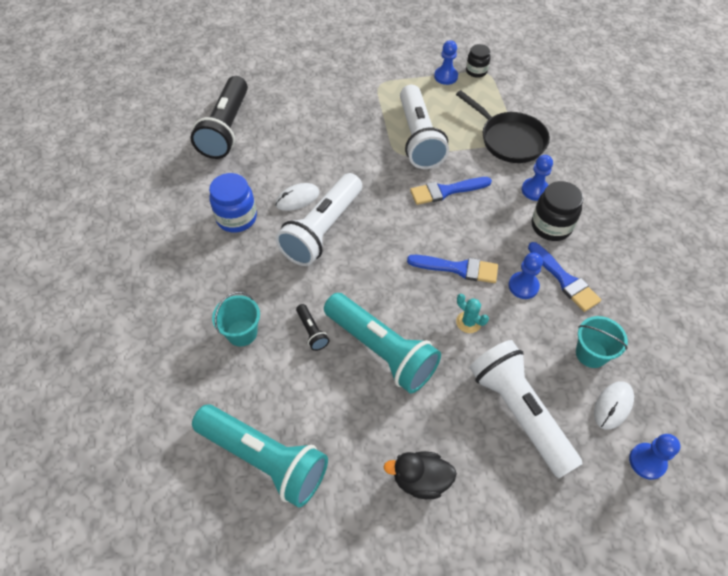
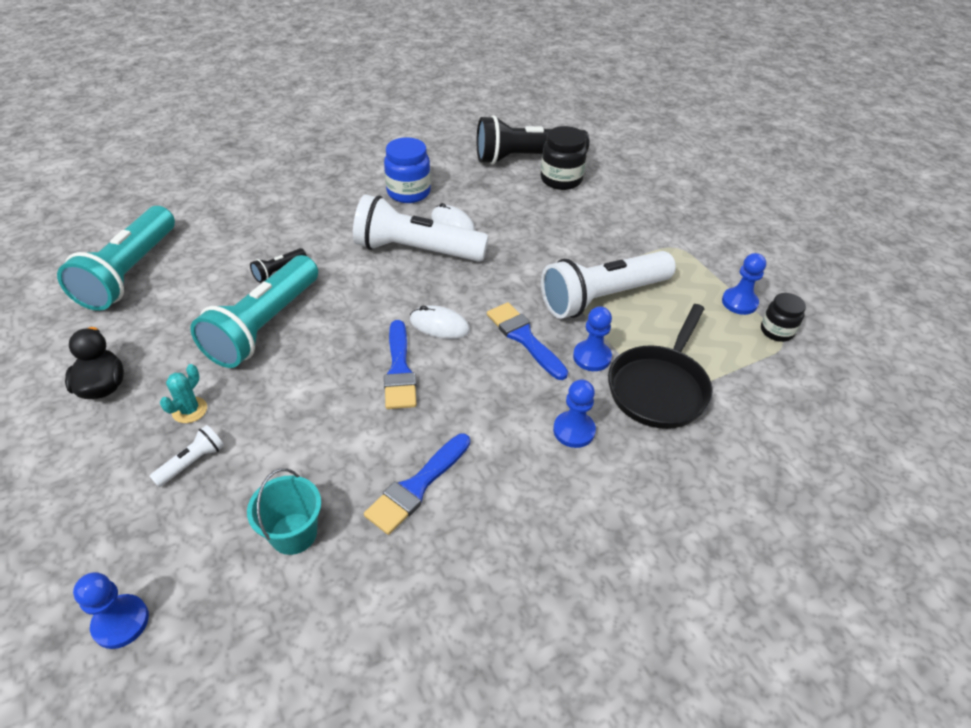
camera: 70 degrees right, 10 degrees down
(242, 333) = (268, 228): turquoise bucket -> none
(468, 322) = (318, 393): turquoise cactus -> turquoise cactus (190, 410)
(519, 412) = (192, 462): white flashlight -> white flashlight, size x0.41
(523, 286) = (391, 440): blue pawn -> blue pawn (592, 357)
(551, 226) = (512, 458): black jar -> black jar (561, 180)
(613, 406) = (209, 569): white mouse -> white mouse (439, 325)

